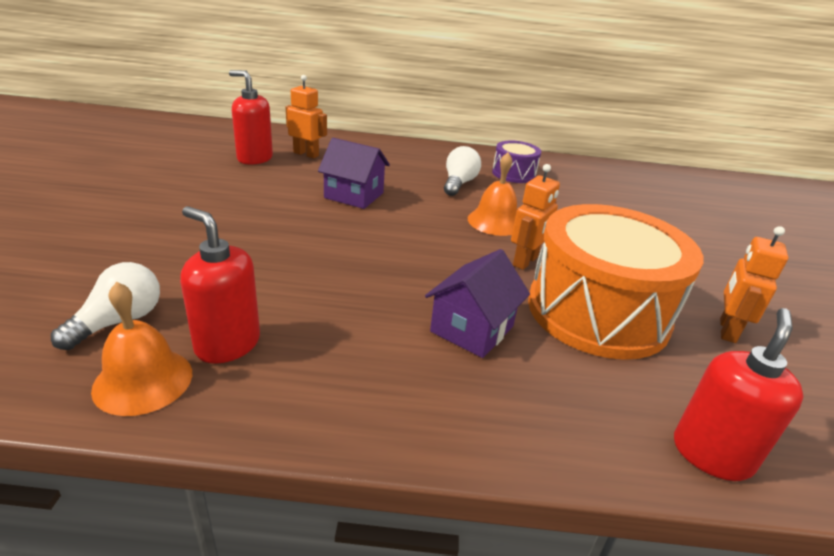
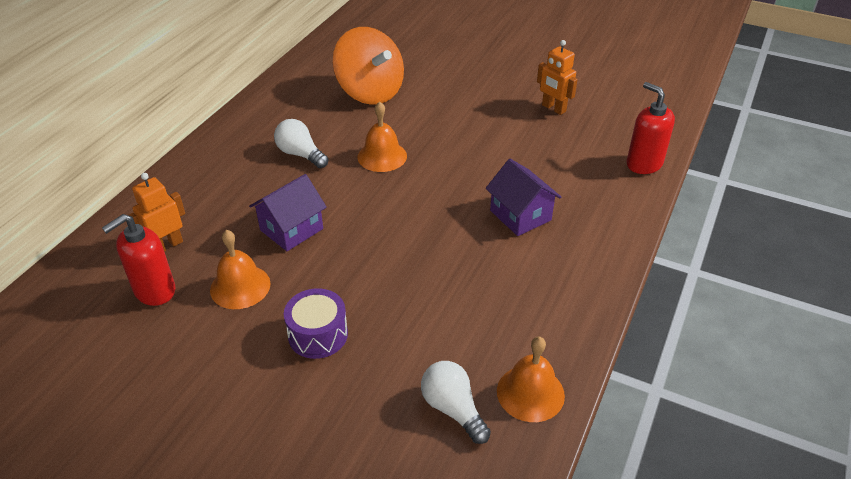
camera: 65 degrees left, 10 degrees up
(227, 344) = (501, 344): red soap dispenser -> none
(271, 186) = (240, 286): none -> orange bell
(513, 174) = (297, 114): purple drum -> purple drum (318, 334)
(525, 261) = (448, 161): orange robot -> none
(589, 201) = (370, 92): none -> orange spinning top
(597, 312) = (519, 152): orange drum -> none

